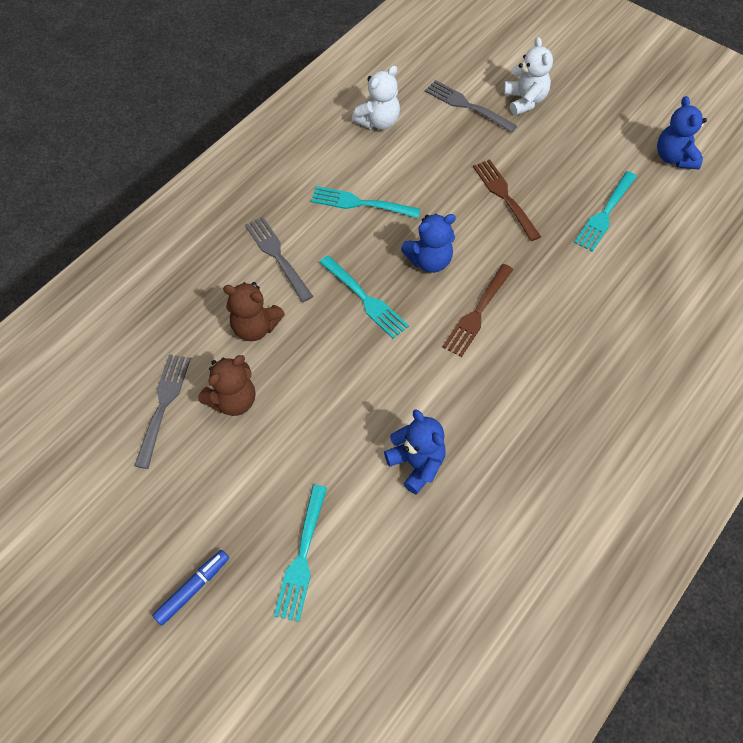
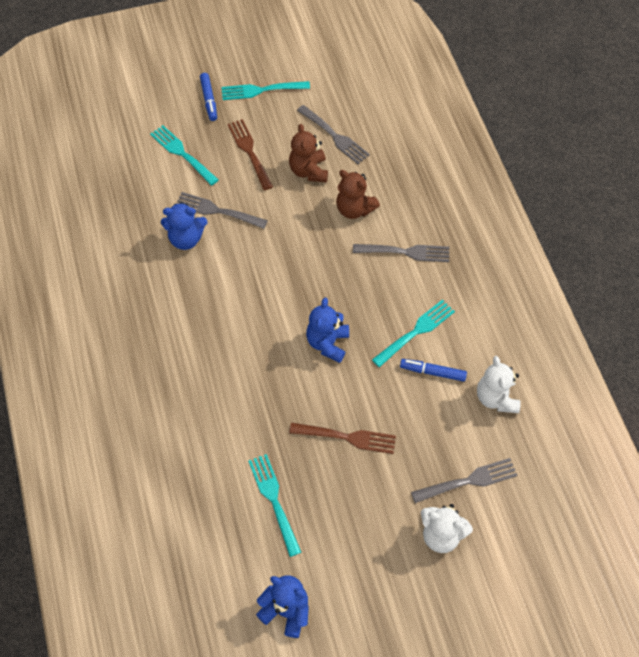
camera: 125 degrees right, 0 degrees up
(255, 327) = (354, 209): brown teddy bear -> brown teddy bear turned 105 degrees counterclockwise
(355, 457) = (217, 211): none -> grey fork
(365, 299) = (326, 283): turquoise fork -> turquoise fork (261, 90)
(391, 172) = (433, 372): none -> blue marker
(477, 313) = (260, 344): brown fork -> brown fork (249, 152)

